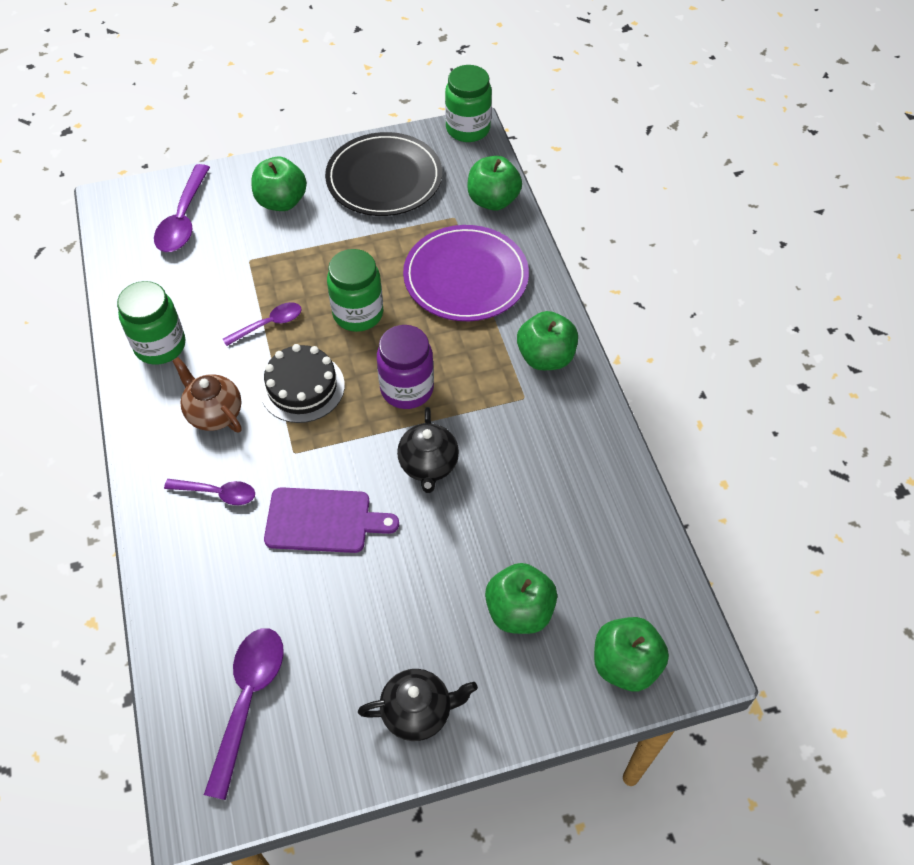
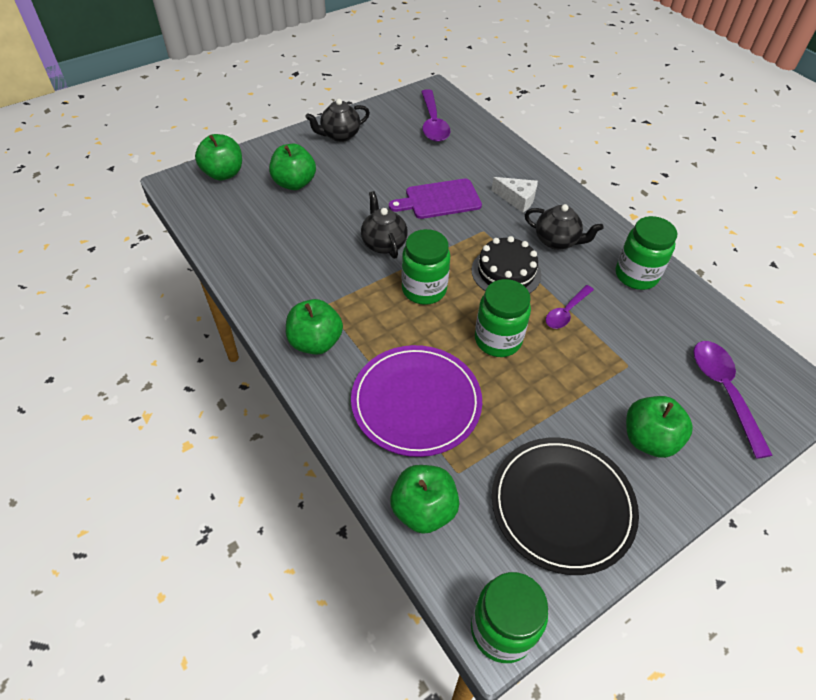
camera: 160 degrees right, 5 degrees down
(214, 413) = (557, 241): brown teapot -> black teapot
(218, 493) = (517, 199): purple spoon -> white cheese
(407, 389) = (424, 289): purple jar -> green jar

